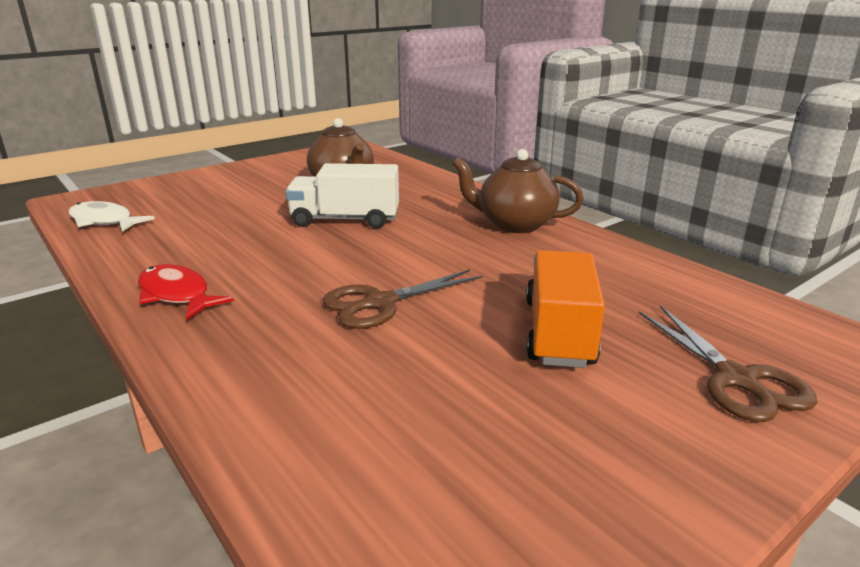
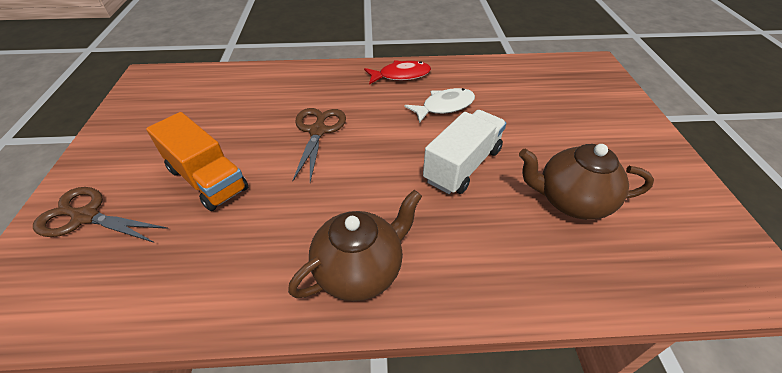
camera: 125 degrees right, 20 degrees up
(104, 221) = (538, 69): white fish -> white fish (444, 106)

